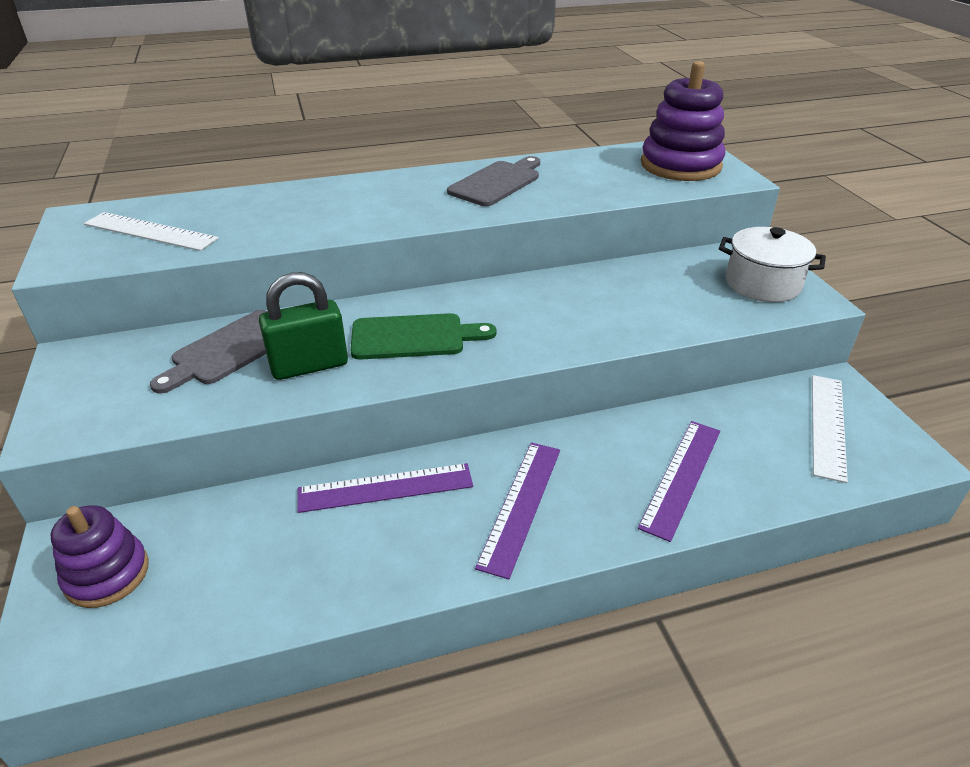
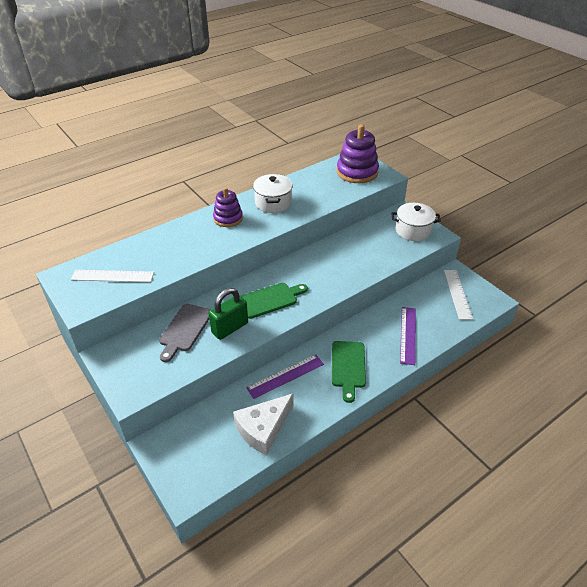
camera: 20 degrees left, 5 degrees up
(107, 574) = (186, 451): purple stacking toy -> purple stacking toy (228, 218)
(278, 577) = (263, 429): none -> white cheese
(497, 182) = (273, 203): grey cutting board -> white pot
(521, 505) = (348, 367): purple ruler -> green cutting board

